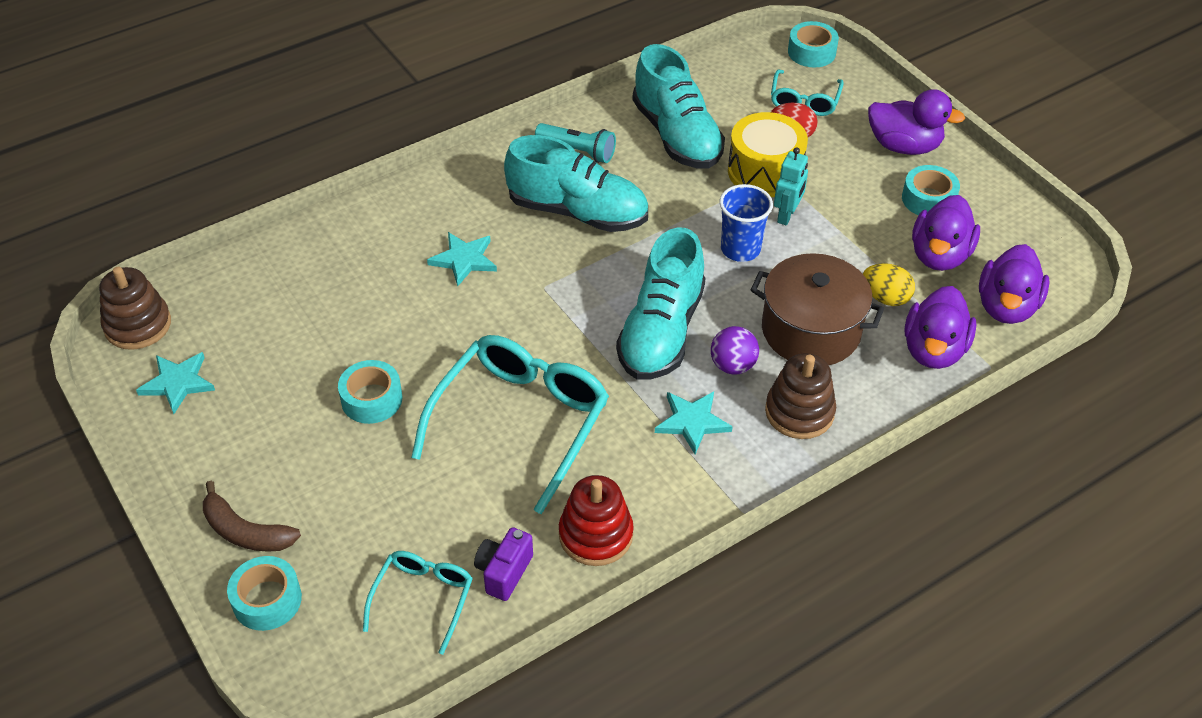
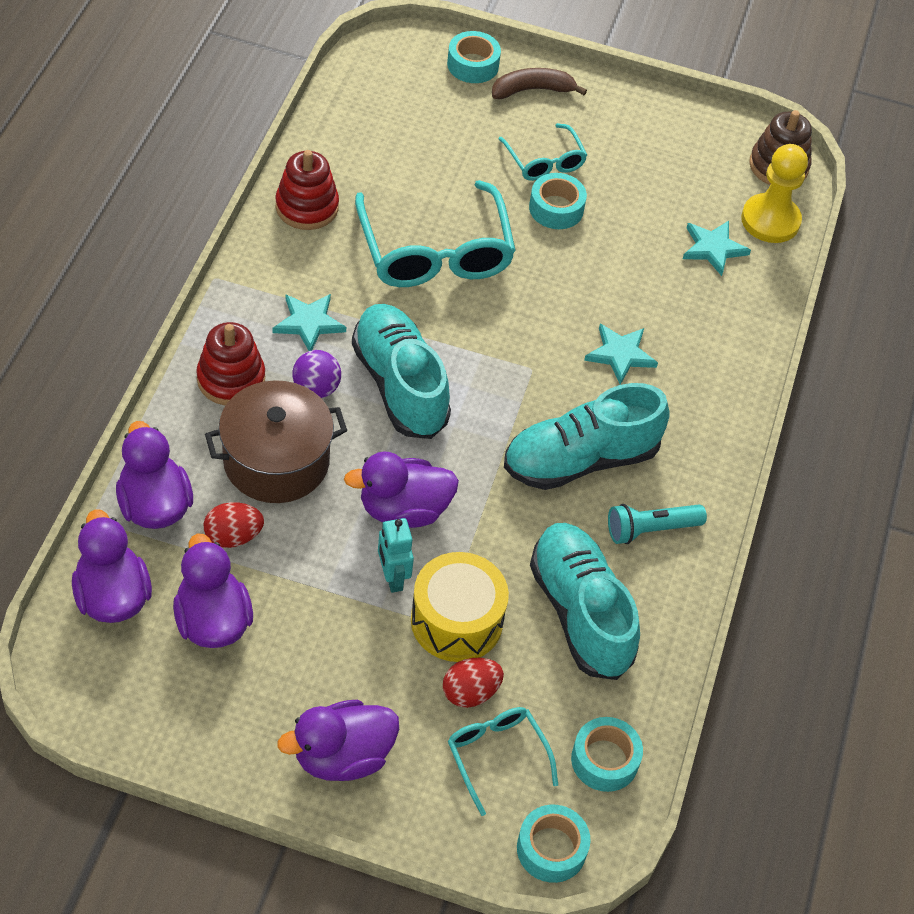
camera: 135 degrees right, 5 degrees up
(178, 383) = (696, 146): turquoise star -> turquoise star (713, 248)
(212, 287) = (770, 220): none -> yellow pawn
(423, 599) = (380, 113): turquoise glasses -> turquoise glasses (544, 161)
(504, 572) = (345, 153): purple camera -> none
(677, 135) = (580, 612): turquoise shoe -> turquoise shoe turned 45 degrees clockwise
(740, 249) = (403, 509): blue cup -> purple duck
(799, 412) = (231, 379): brown stacking toy -> red stacking toy
(885, 298) = (233, 536): yellow egg -> red egg
(928, 199) = (268, 691): turquoise tape -> turquoise tape (604, 760)

